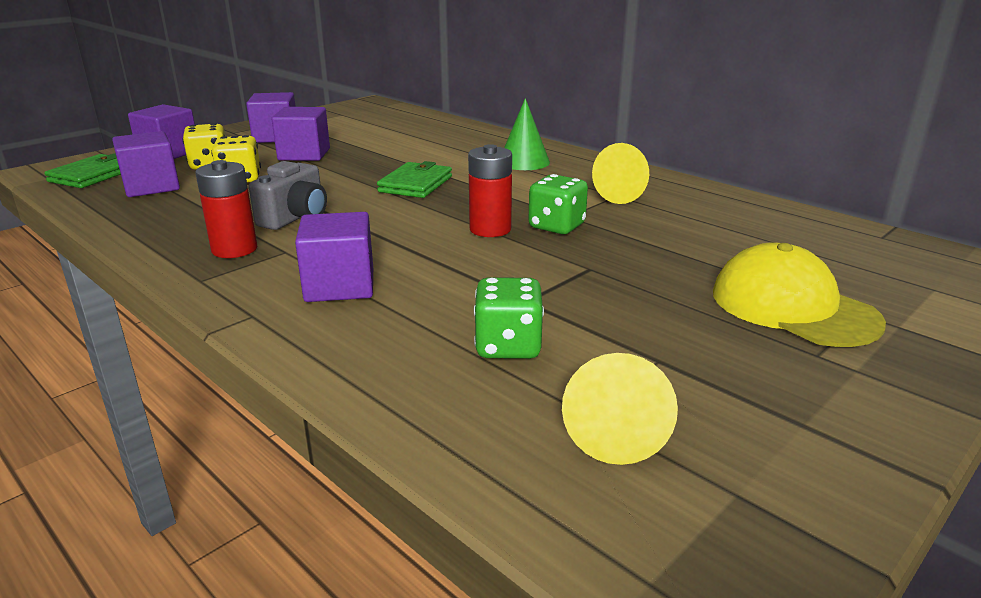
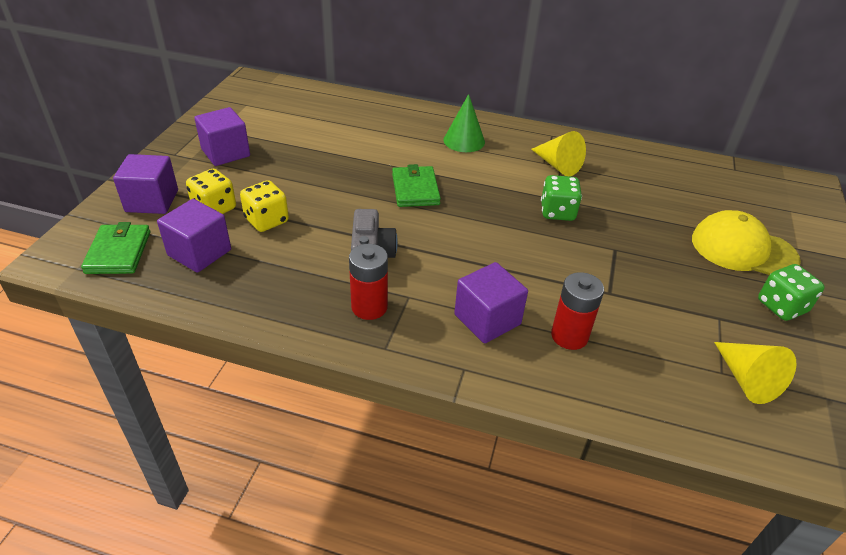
camera: 30 degrees left, 15 degrees up
(304, 154) = (282, 172): purple cube -> none
(490, 229) = (520, 228): red battery -> red battery (569, 336)
(508, 346) = (639, 337): green dice -> green dice (781, 306)

